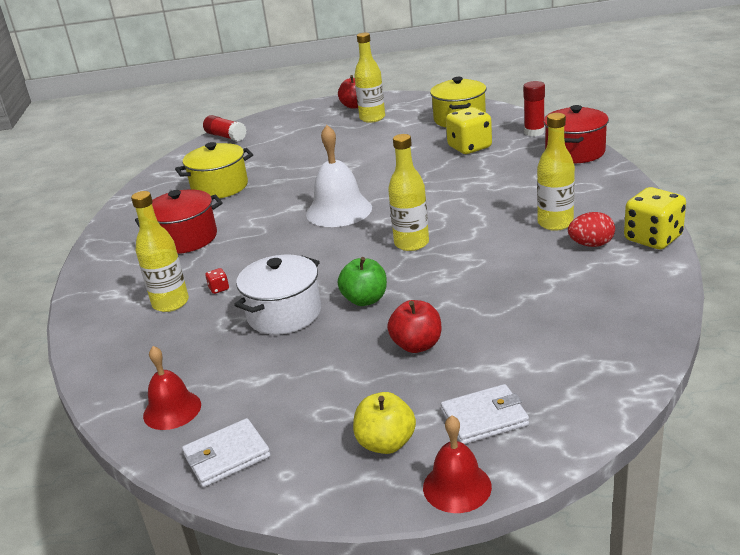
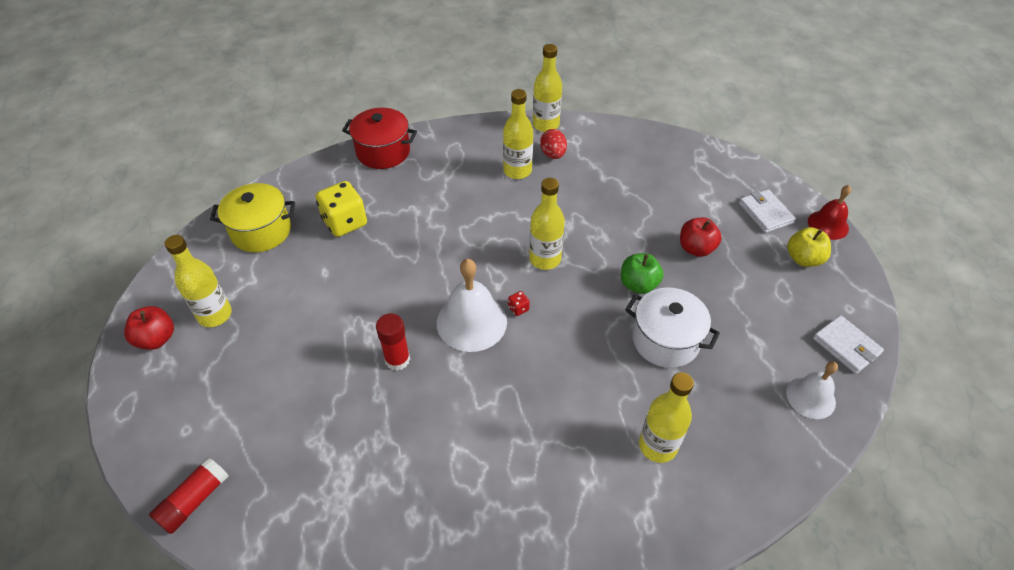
camera: 100 degrees left, 20 degrees up
(172, 410) = (810, 397): red bell -> white bell
(186, 239) = (521, 469): red pot -> none
(219, 288) = (628, 405): red dice -> red dice (518, 308)
(220, 187) = (382, 464): yellow pot -> none
(534, 132) = (325, 175): red glue stick -> red glue stick (397, 359)
(653, 238) = (545, 125): yellow dice -> yellow bottle

